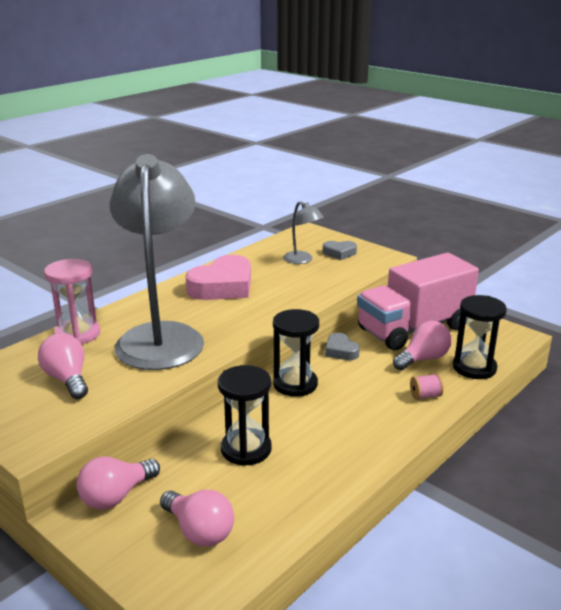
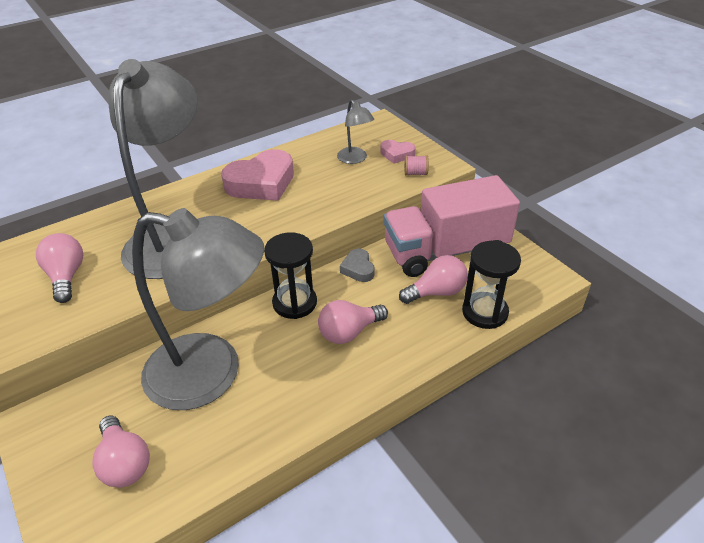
camera: 15 degrees right, 15 degrees up
(77, 334) = (102, 223): pink hourglass -> none
(116, 496) = (74, 406): pink light bulb -> pink light bulb (349, 332)
(246, 449) = (212, 374): black hourglass -> grey lamp
(339, 253) = (397, 154): grey heart -> pink heart
(425, 396) = (416, 340): pink spool -> pink spool (415, 173)

